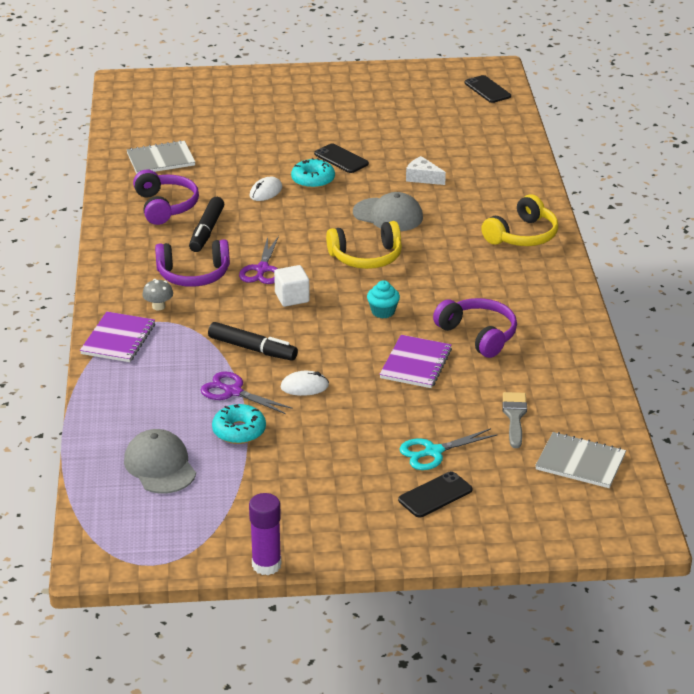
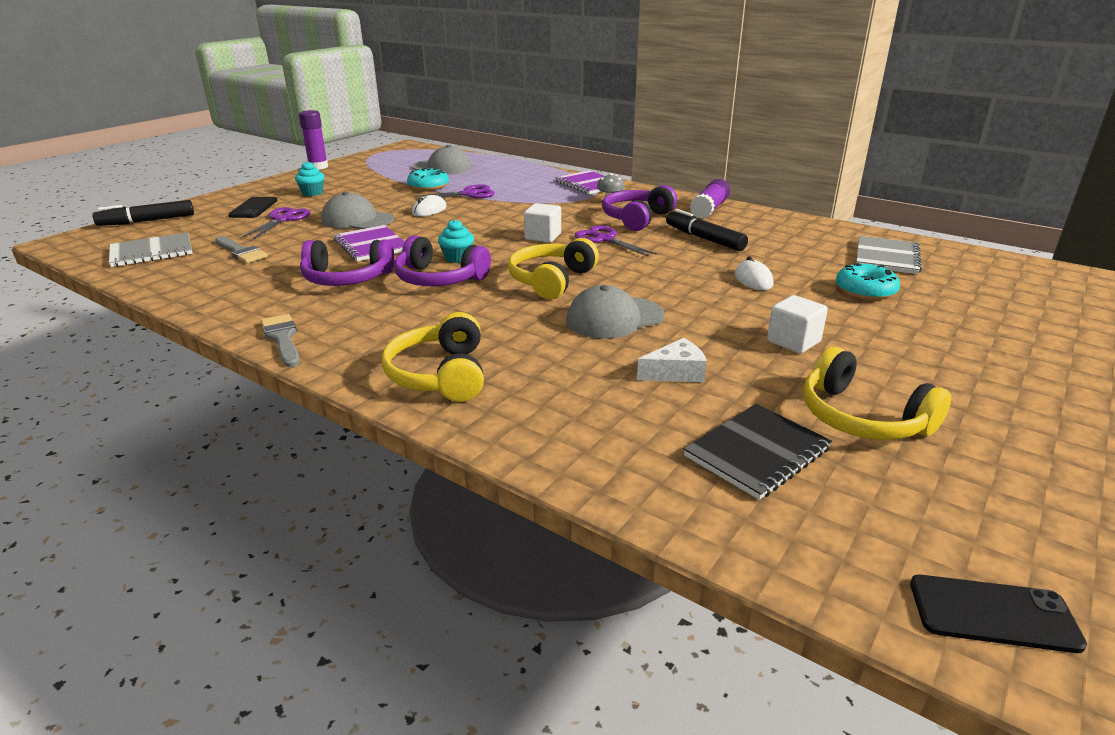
camera: 130 degrees right, 5 degrees down
(126, 252) = (709, 209): none -> purple glue stick
(165, 206) = (775, 237): purple headphones -> purple headphones (439, 279)
(252, 349) = (503, 209): black marker -> black marker (147, 221)
(313, 180) = (752, 308): turquoise donut -> turquoise donut (865, 291)
(341, 159) = (793, 341): black phone -> white cube
(351, 493) = (312, 193): none -> turquoise cupcake
(378, 409) = (357, 220): none -> grey cap
(397, 128) = (861, 418): none -> yellow headphones
(433, 452) = (283, 219): turquoise scissors -> purple scissors
(460, 142) = (757, 453): none -> black notebook
(571, 303) = (282, 338): none -> grey brush

